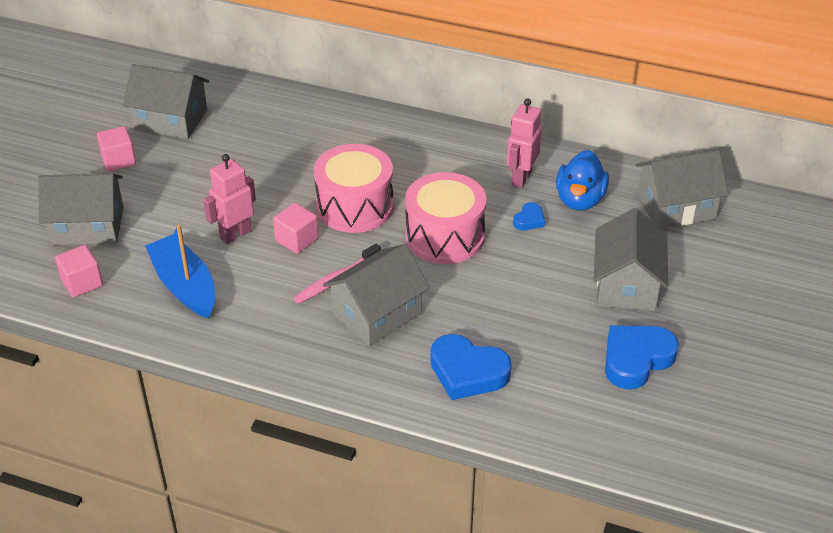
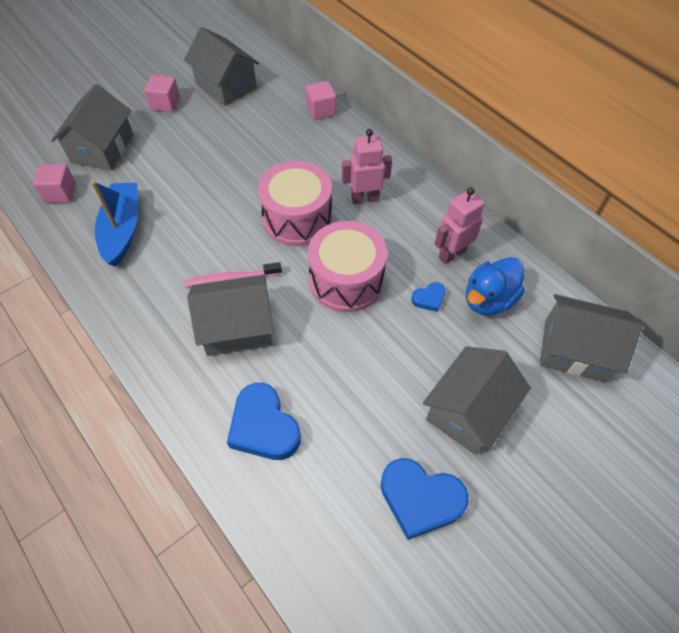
camera: 30 degrees right, 15 degrees up
(88, 226) = (102, 148): grey house -> grey house turned 75 degrees clockwise
(235, 234) = (192, 202): pink robot -> pink robot (365, 198)
(296, 240) = (231, 228): pink cube -> pink cube (321, 110)
(636, 359) = (420, 499): blue heart -> blue heart turned 150 degrees counterclockwise

